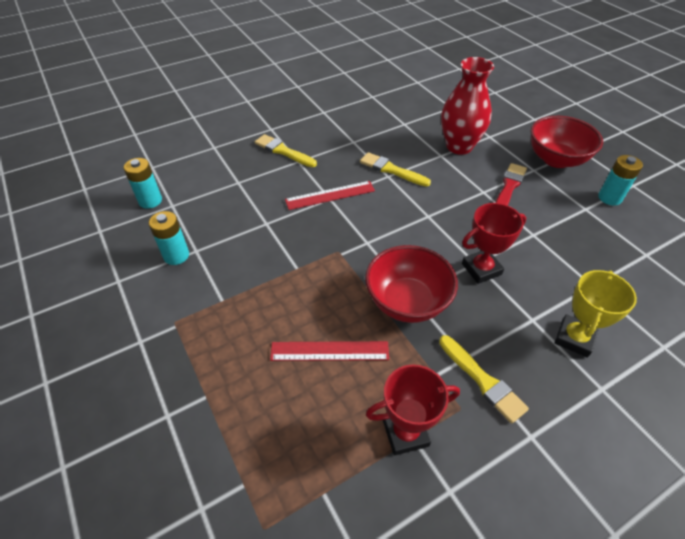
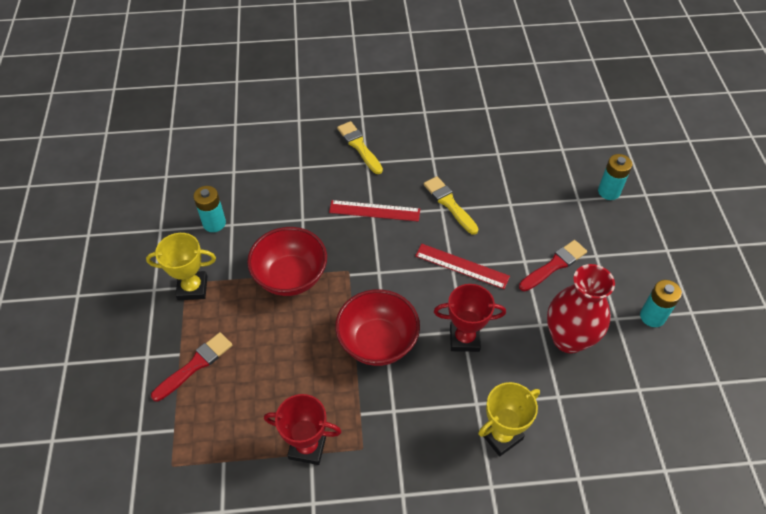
camera: 25 degrees right, 5 degrees up
(150, 201) = (218, 160): turquoise battery -> turquoise battery (609, 191)
(185, 323) = (192, 288): none -> yellow trophy
(230, 401) = (195, 365): none -> red brush
(329, 351) = (289, 358): red ruler -> red ruler (462, 266)
(459, 146) = (536, 200): red vase -> red vase (568, 339)
(483, 380) = (395, 435): yellow brush -> none
(556, 159) = (630, 252): red bowl -> red bowl (290, 277)

